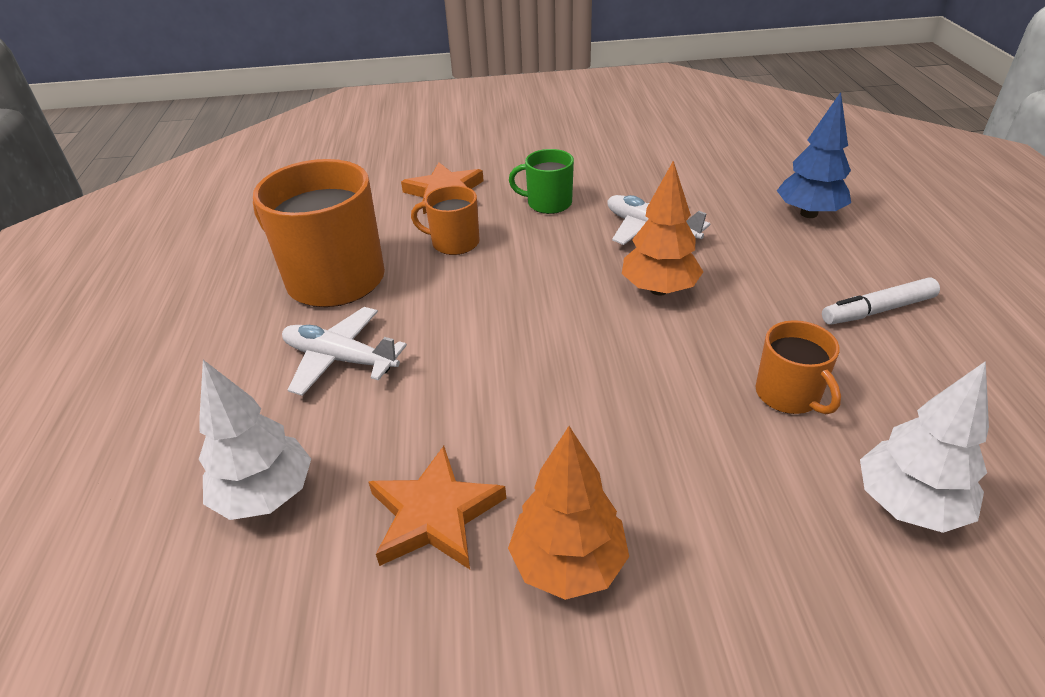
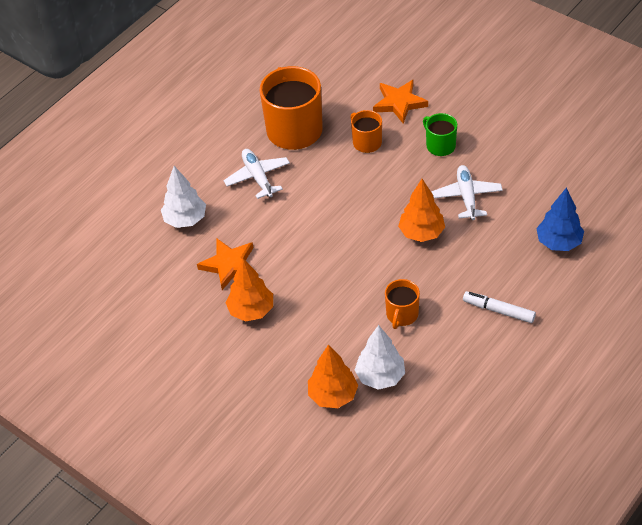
camera: 45 degrees right, 10 degrees up
(903, 603) = (333, 395): none -> orange tree

